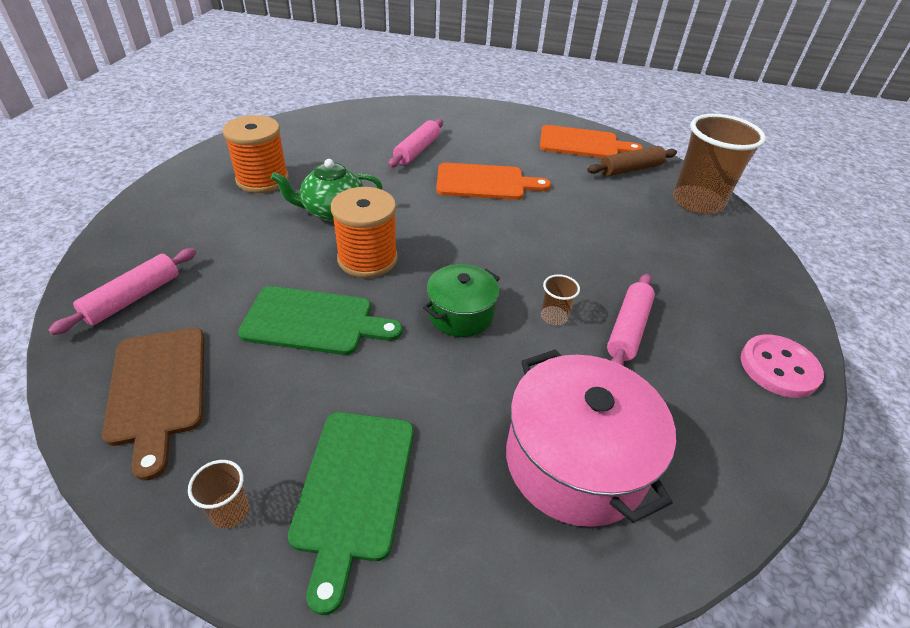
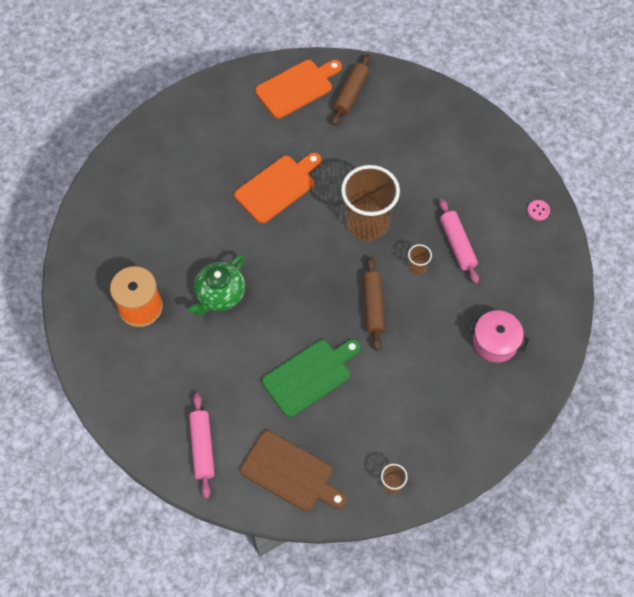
camera: 40 degrees left, 20 degrees up
(354, 489) = (426, 433): green cutting board -> none
(367, 259) = (285, 312): orange spool -> none
(417, 150) = (200, 191): pink rolling pin -> none
(460, 314) = (373, 306): green pot -> brown rolling pin
(575, 461) = (495, 342): pink pot -> pink pot, size x0.59
(697, 202) = (414, 97): brown cup -> brown cup (367, 223)
(779, 368) = (538, 211): pink button -> pink button, size x0.49

